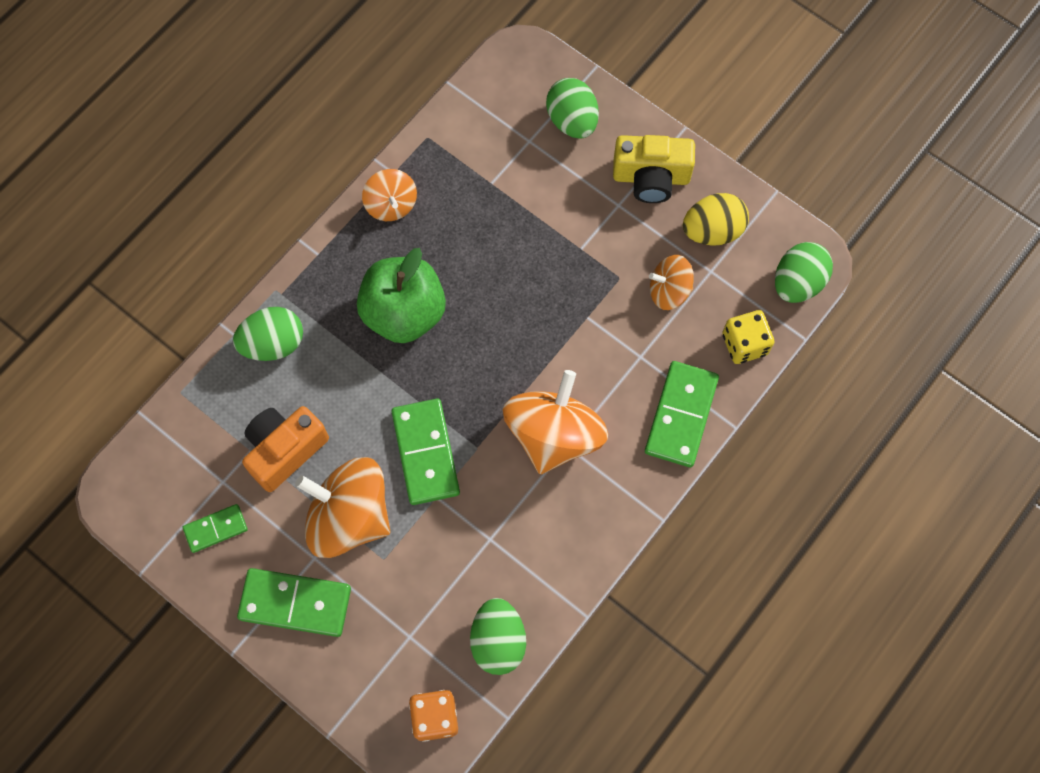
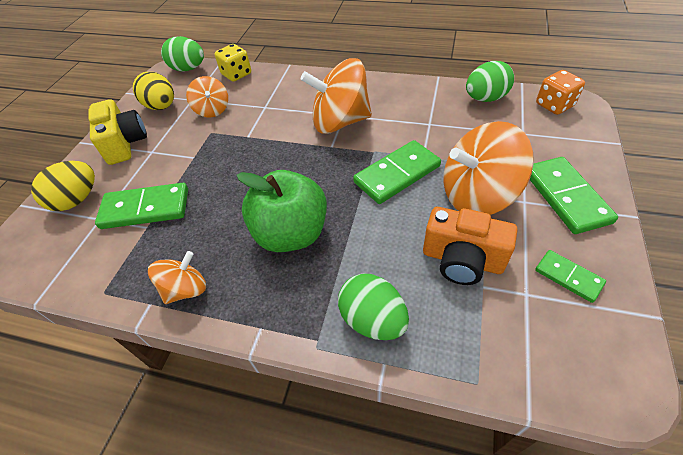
camera: 110 degrees left, 20 degrees down
(349, 516) = (477, 195): orange spinning top -> orange spinning top turned 75 degrees clockwise
(572, 121) = (77, 200): green egg -> yellow egg
(681, 415) = (294, 81): green domino -> green domino (145, 209)

